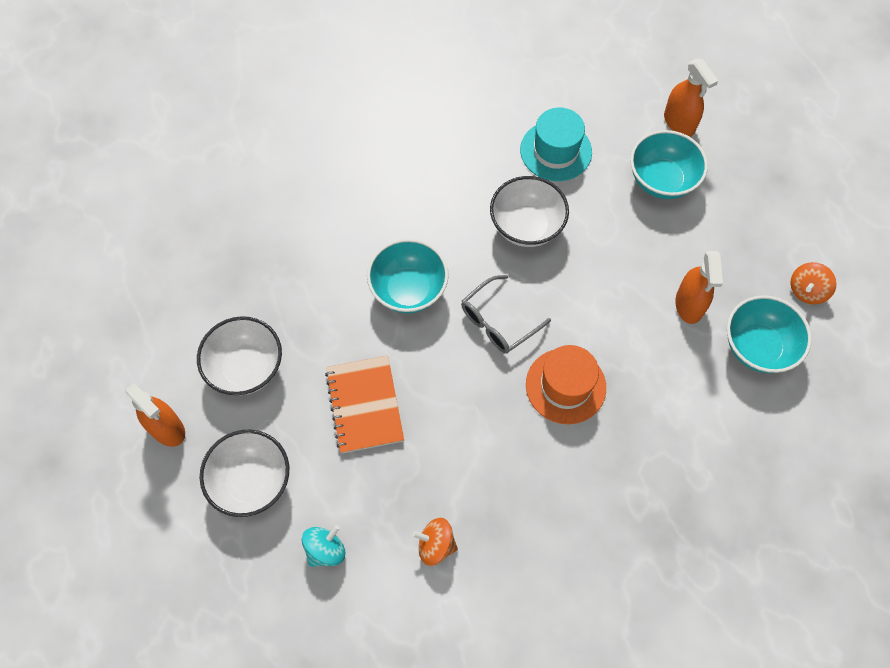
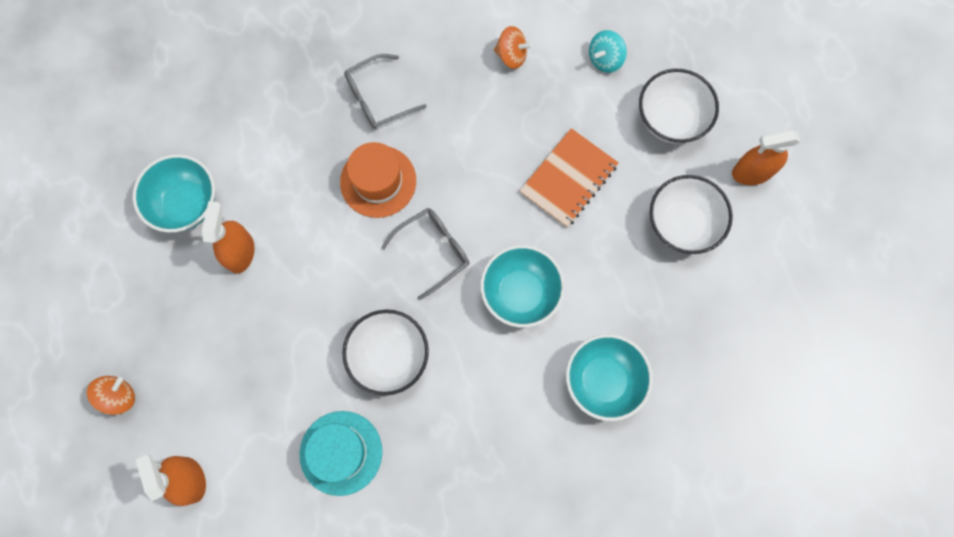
camera: 175 degrees left, 10 degrees up
(167, 428) = (752, 172): orange spray bottle -> orange spray bottle turned 60 degrees counterclockwise
(365, 405) = (568, 179): orange notebook -> orange notebook turned 45 degrees clockwise
(582, 478) = (378, 98): none -> grey glasses
(661, 180) = (230, 402): turquoise bowl -> turquoise bowl (603, 380)
(807, 290) = (118, 257): orange spinning top -> orange spinning top (119, 396)

